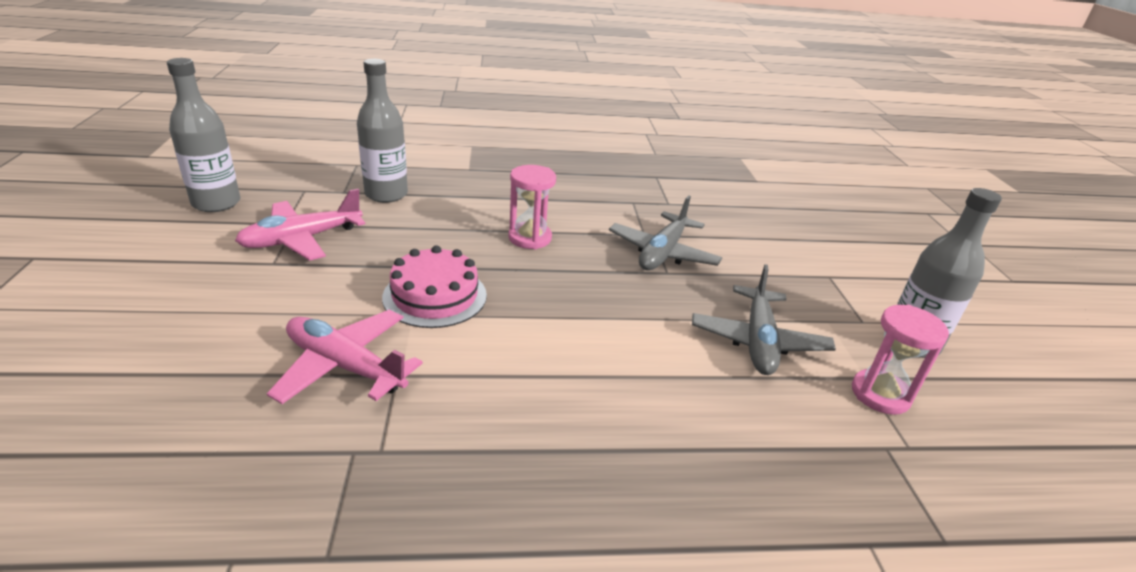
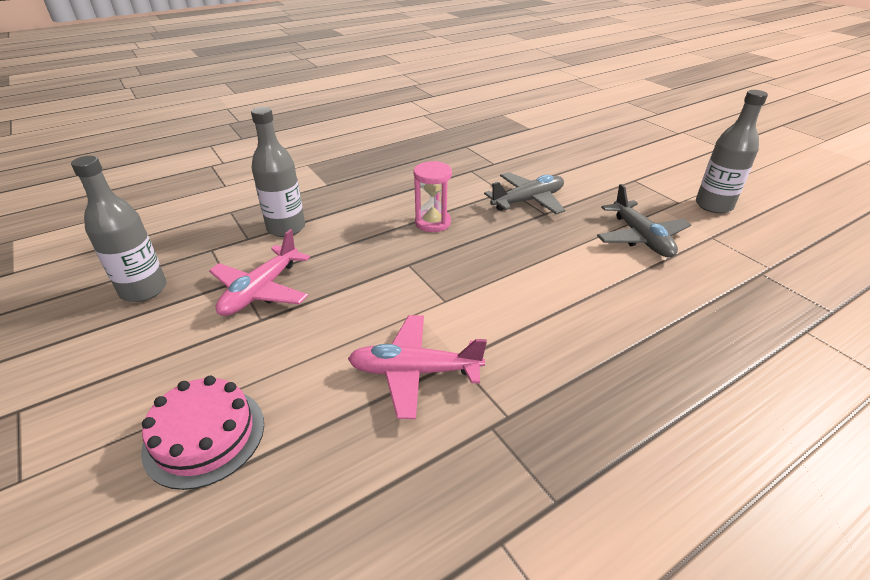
camera: 25 degrees left, 5 degrees up
(435, 296) = (417, 292): pink cake -> pink cake (204, 436)
(662, 253) = (528, 201): grey plane -> grey plane turned 120 degrees counterclockwise
(880, 394) = (729, 243): pink hourglass -> none

